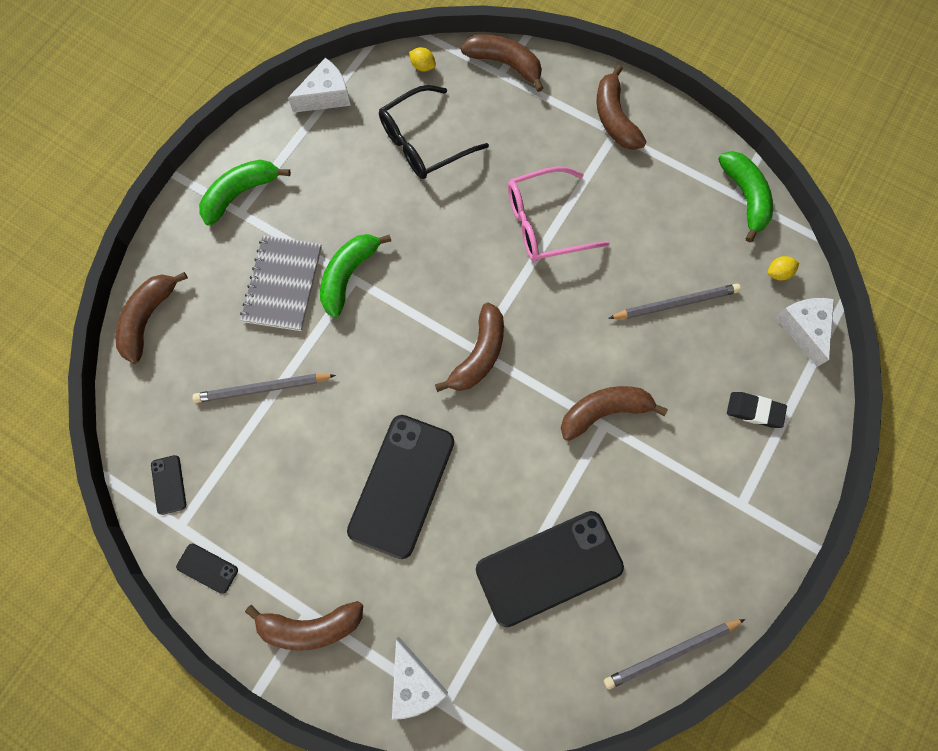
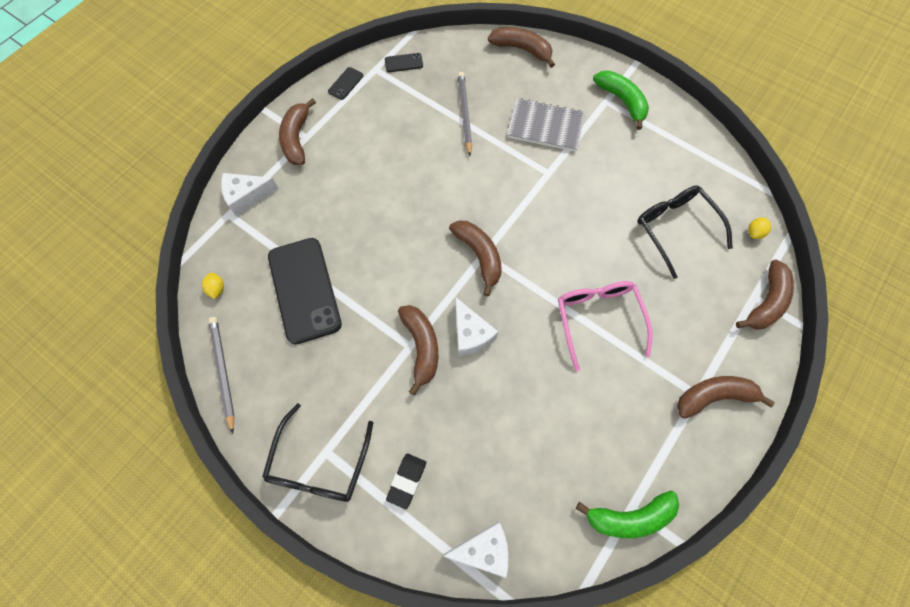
camera: 95 degrees right, 5 degrees down
(326, 96) = (716, 159): white cheese -> white cheese (470, 334)
(348, 275) = (551, 169): green banana -> none
(402, 485) = (382, 196): black phone -> none
(479, 354) = (479, 256): brown banana -> brown banana turned 150 degrees counterclockwise
(675, 303) = (516, 425): grey pencil -> none
(755, 509) = (319, 463): none -> black glasses
(778, 273) = (544, 535): yellow lemon -> yellow lemon (217, 289)

